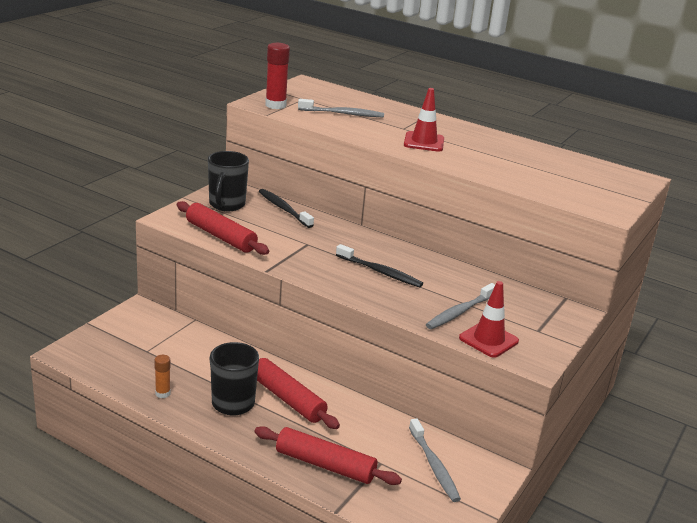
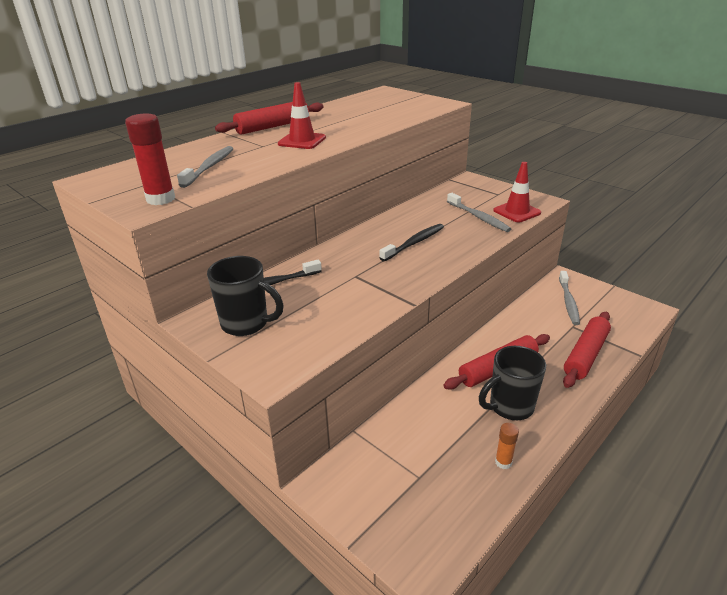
camera: 75 degrees left, 5 degrees up
(221, 236) = (331, 331): red rolling pin -> red rolling pin (273, 126)
(434, 466) = (568, 302): grey toothbrush -> grey toothbrush turned 105 degrees clockwise

